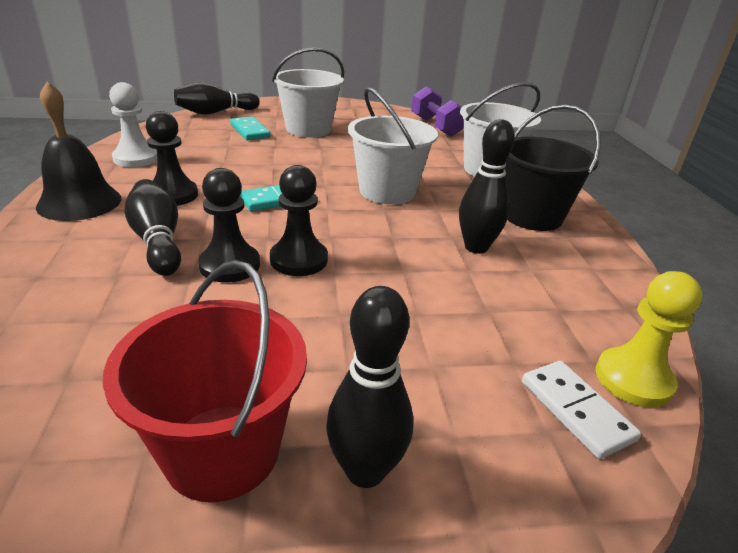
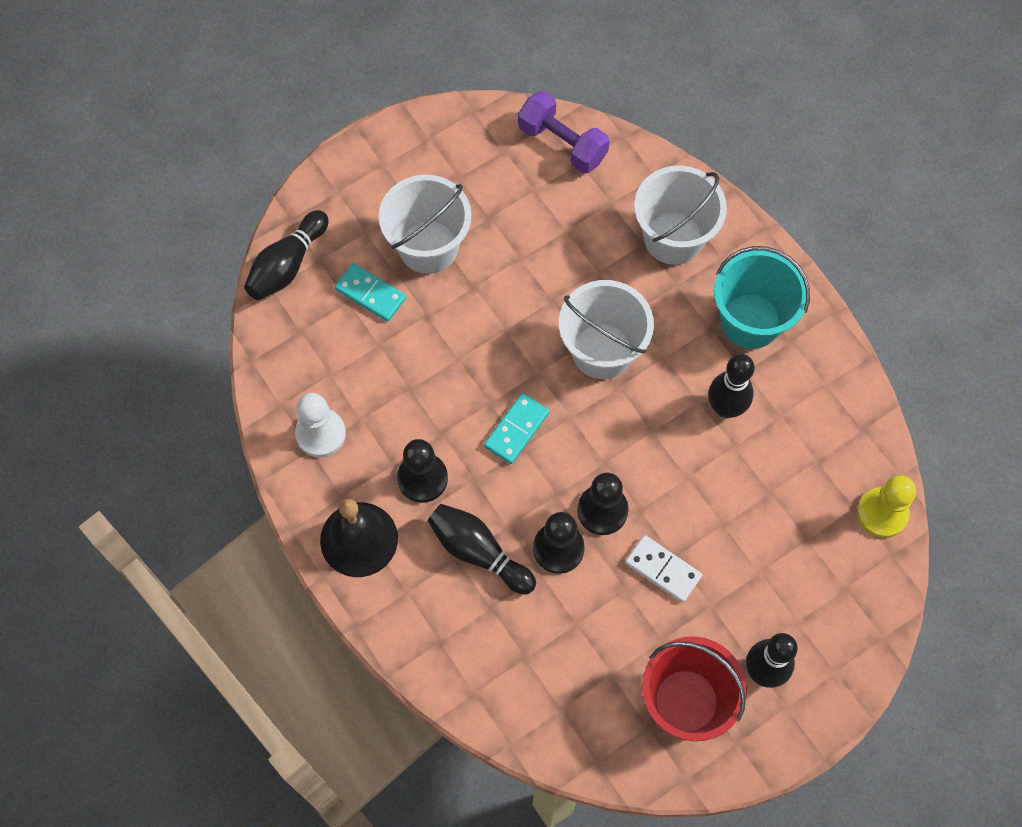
camera: 25 degrees left, 35 degrees up
(532, 216) = (750, 321): black bucket -> turquoise bucket
(576, 410) = (855, 562): white domino -> white domino (663, 569)

